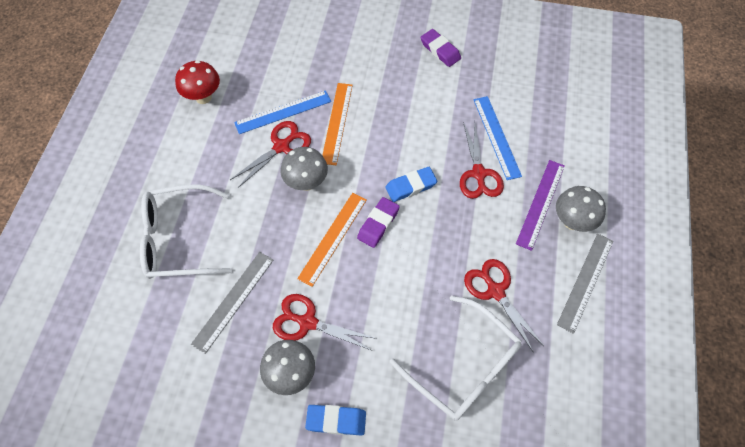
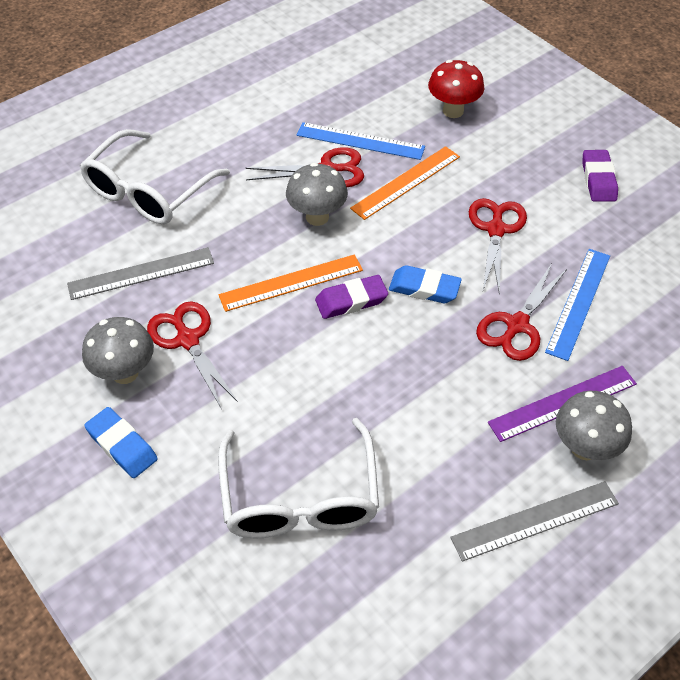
camera: 40 degrees right, 10 degrees down
(179, 239) = (149, 191): white glasses -> white glasses turned 90 degrees counterclockwise
(203, 97) = (296, 85): red mushroom -> red mushroom (453, 111)
(495, 291) = (413, 451): red scissors -> red scissors (496, 230)

